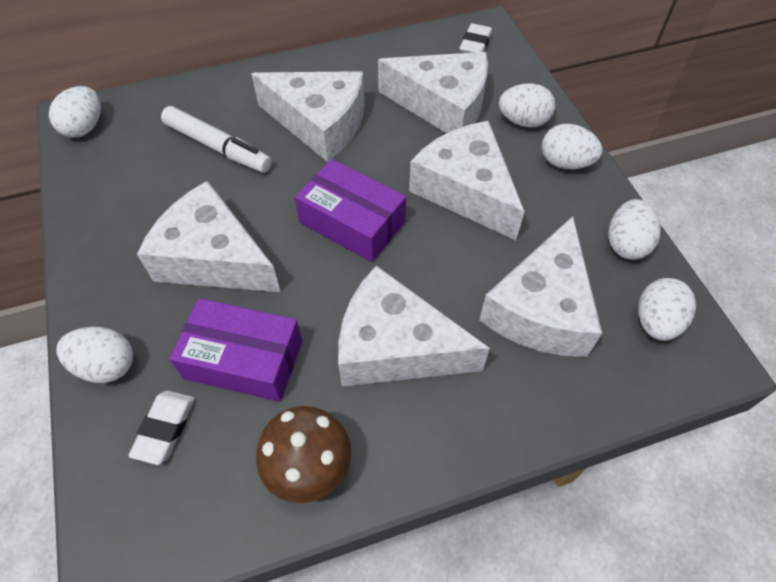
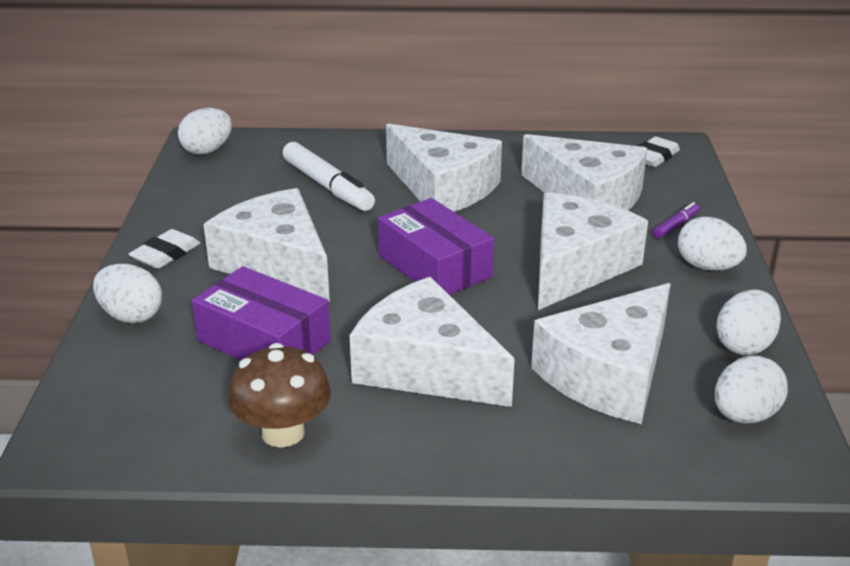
camera: 20 degrees right, 25 degrees down
(165, 428) = (160, 371): white eraser -> white eraser (166, 254)
(466, 190) = (575, 266): white cheese -> white cheese turned 45 degrees clockwise
(523, 121) = (675, 225): white egg -> purple marker

